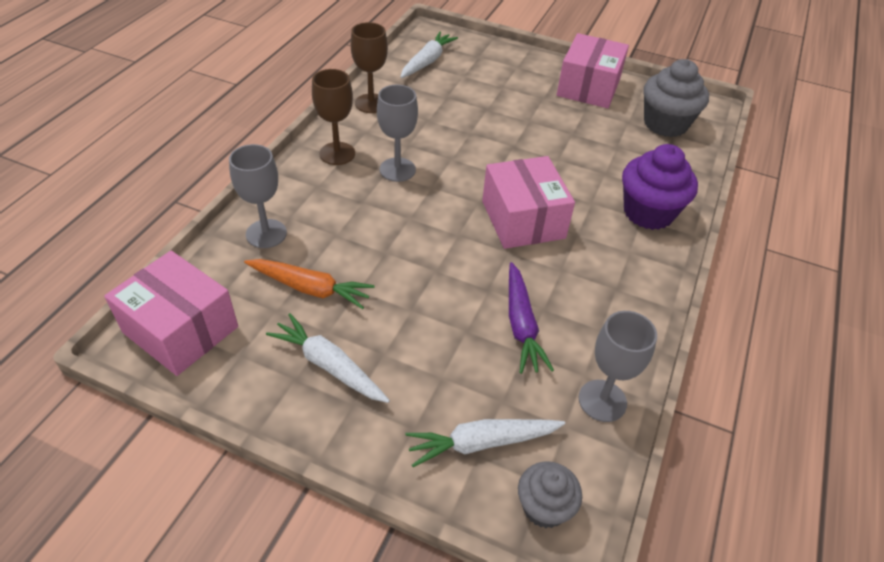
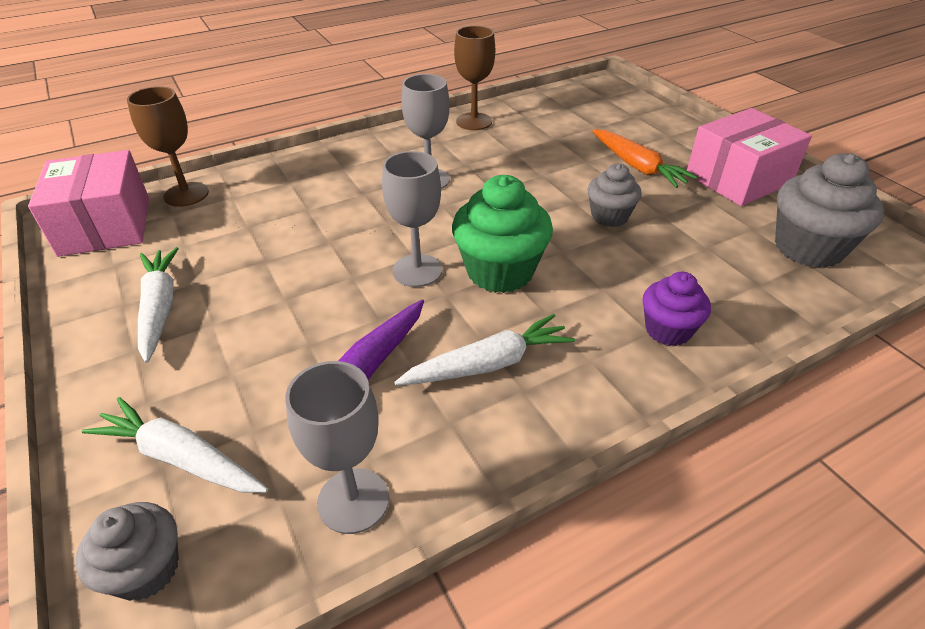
camera: 40 degrees right, 5 degrees down
(266, 233) = (256, 186): grey goblet -> grey goblet (417, 270)
(310, 288) = (230, 241): orange carrot -> orange carrot (637, 166)
(337, 153) = (392, 149): brown goblet -> brown goblet (186, 194)
(427, 61) = (573, 105): white carrot -> white carrot (488, 364)
(523, 219) = (500, 271): pink box -> green cupcake
(544, 148) = (609, 216): none -> grey cupcake
(648, 212) = (668, 330): purple cupcake -> purple cupcake, size x0.60

